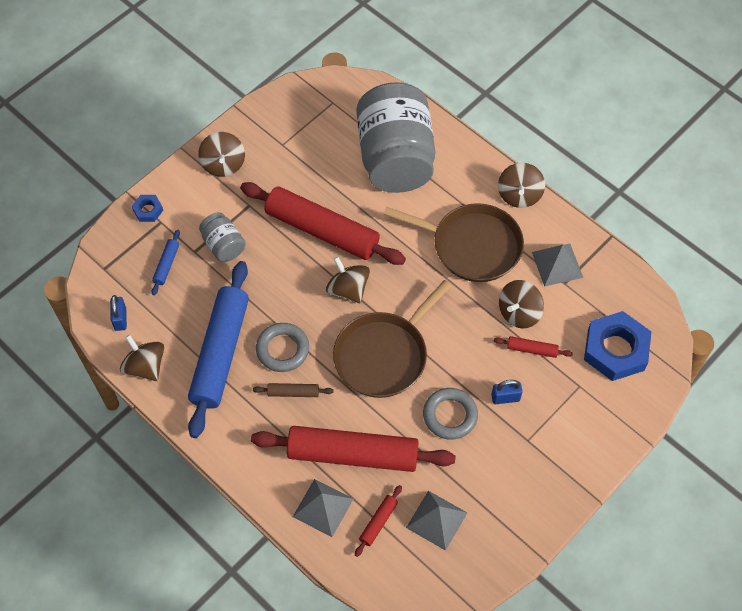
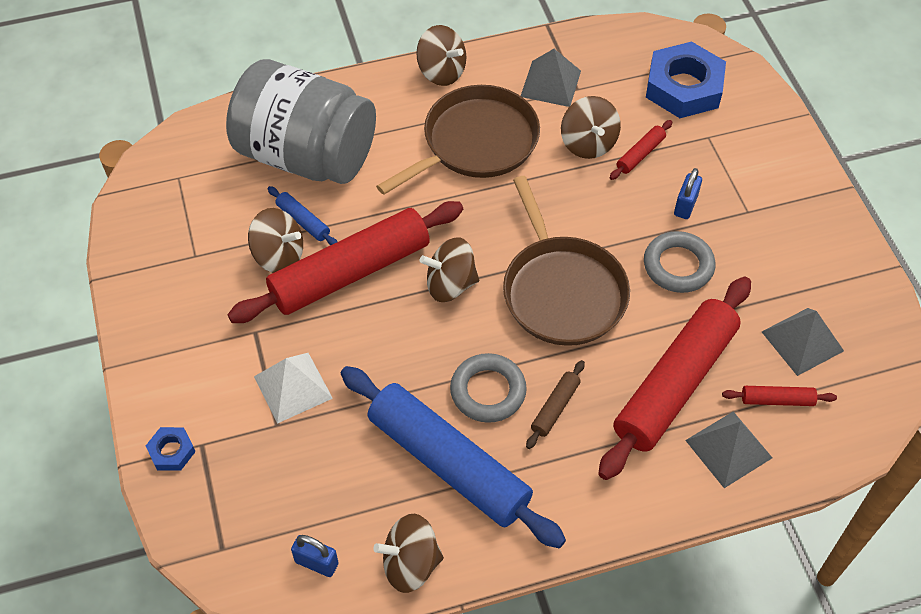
camera: 60 degrees left, 5 degrees down
(166, 265) = (273, 467): blue rolling pin -> blue rolling pin (303, 221)
(223, 164) = (172, 331): brown spinning top -> brown spinning top (279, 256)
(223, 245) = (293, 387): grey jar -> white pyramid
(378, 522) = (777, 400): red rolling pin -> red rolling pin turned 60 degrees counterclockwise

